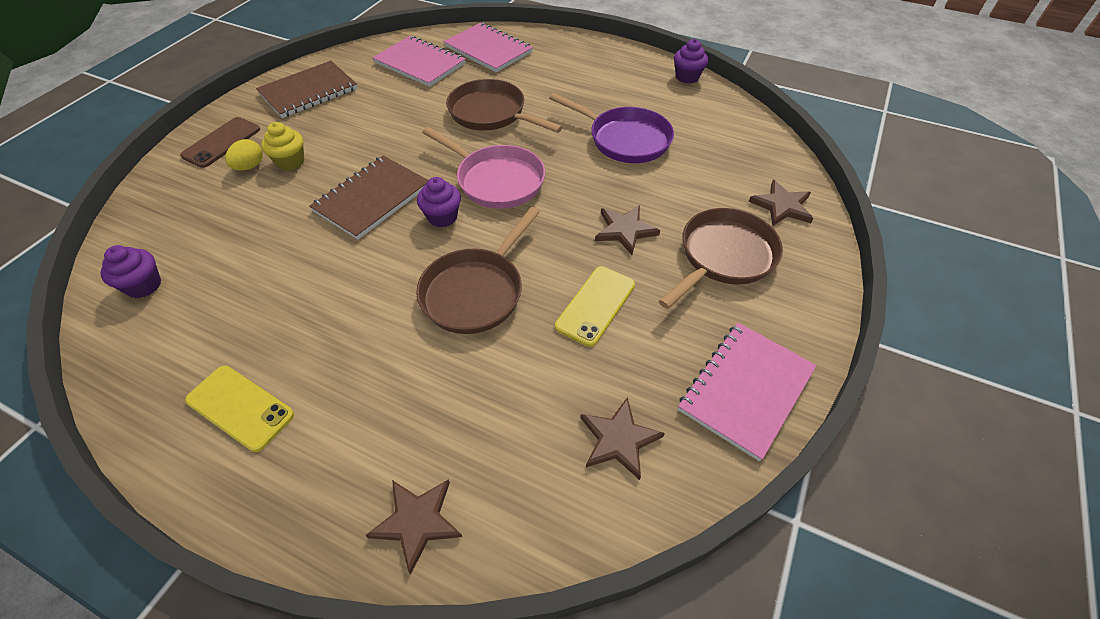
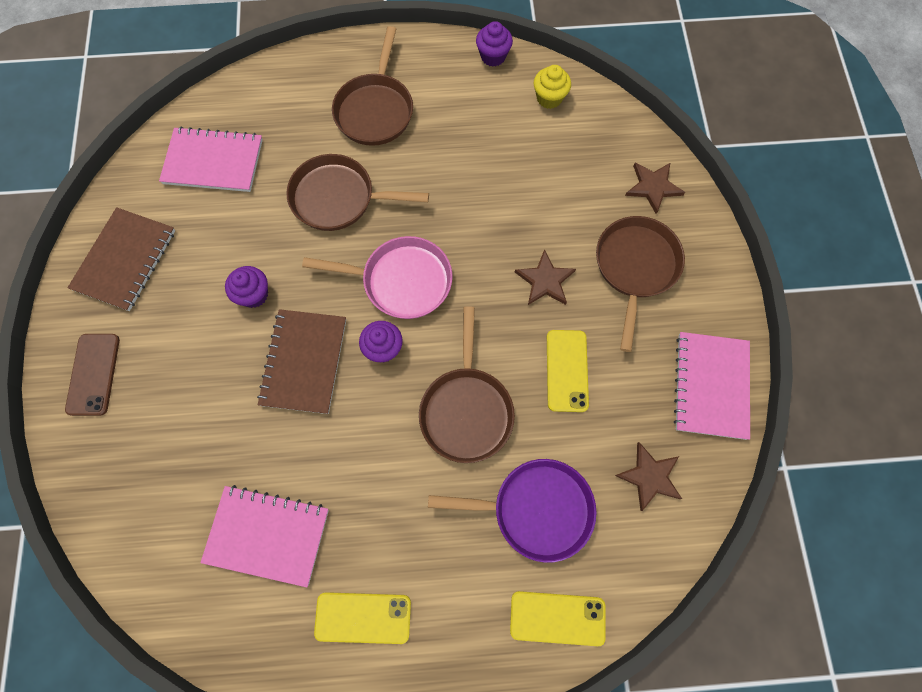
camera: 30 degrees left, 20 degrees up
(144, 285) = (176, 566): purple cupcake -> purple cupcake (254, 295)
(250, 167) = (152, 388): yellow egg -> none
(290, 161) = (188, 360): yellow cupcake -> yellow cupcake (549, 98)
(417, 521) = (557, 618): brown star -> yellow phone
(488, 50) = (271, 106): pink notebook -> pink notebook (267, 535)
(564, 76) = (375, 110): none -> brown pan
(625, 139) = (484, 171): purple pan -> purple pan (535, 509)

